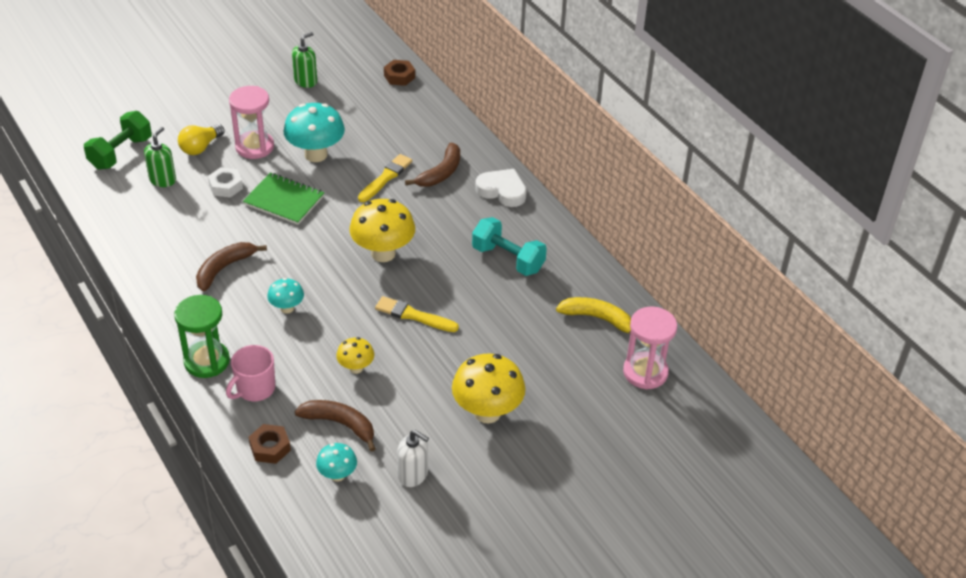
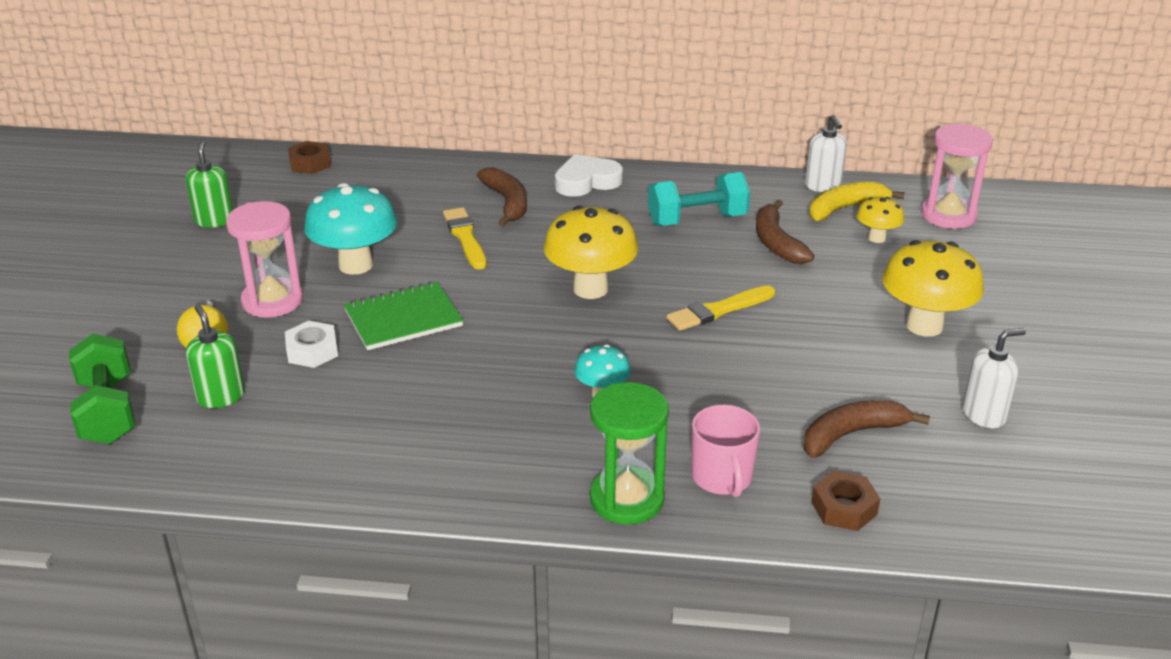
camera: 50 degrees left, 10 degrees down
(224, 268) = (466, 414): brown banana -> brown banana (776, 242)
(337, 475) = (939, 471): turquoise mushroom -> none
(356, 368) = (765, 384): yellow mushroom -> yellow mushroom (876, 238)
(617, 296) = (823, 186): none -> white soap dispenser

